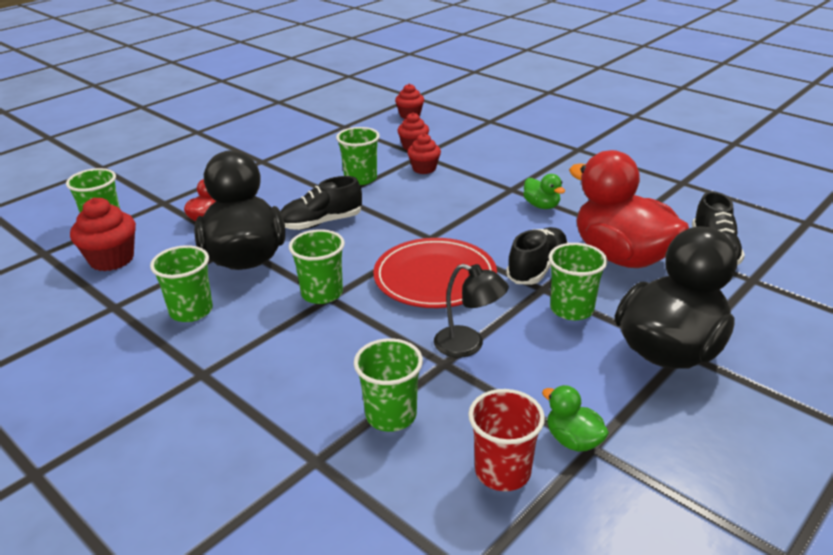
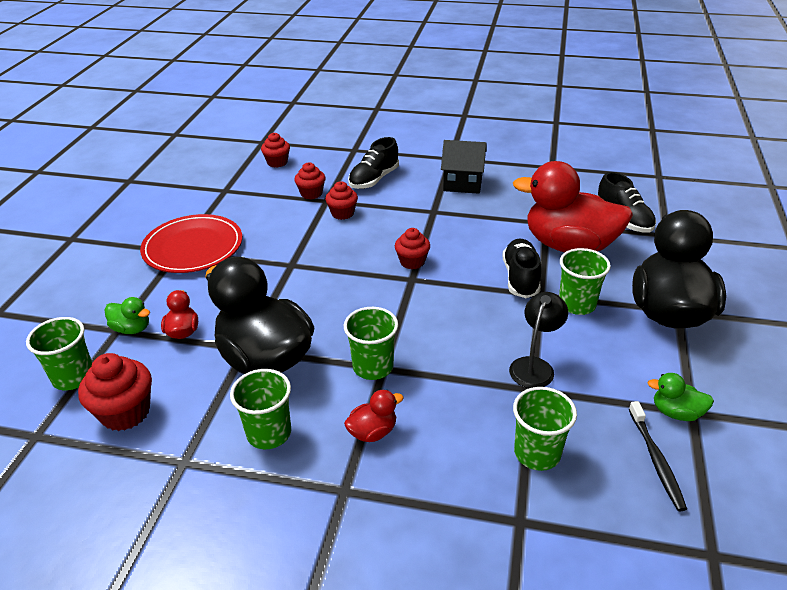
camera: 30 degrees left, 5 degrees up
(269, 341) = (373, 432): none -> red duck
(321, 223) = (303, 297): black shoe -> black shoe (374, 179)
(360, 178) = (295, 240): green cup -> none
(435, 277) = (451, 315): red plate -> red plate (193, 247)
(445, 224) = (412, 262): none -> red cupcake
(468, 345) = (534, 366): black lamp -> black lamp turned 60 degrees counterclockwise
(502, 471) = (656, 460): red cup -> black toothbrush
(541, 206) = (471, 219): green duck -> green duck (132, 328)
(567, 173) = (462, 183): none -> black house

